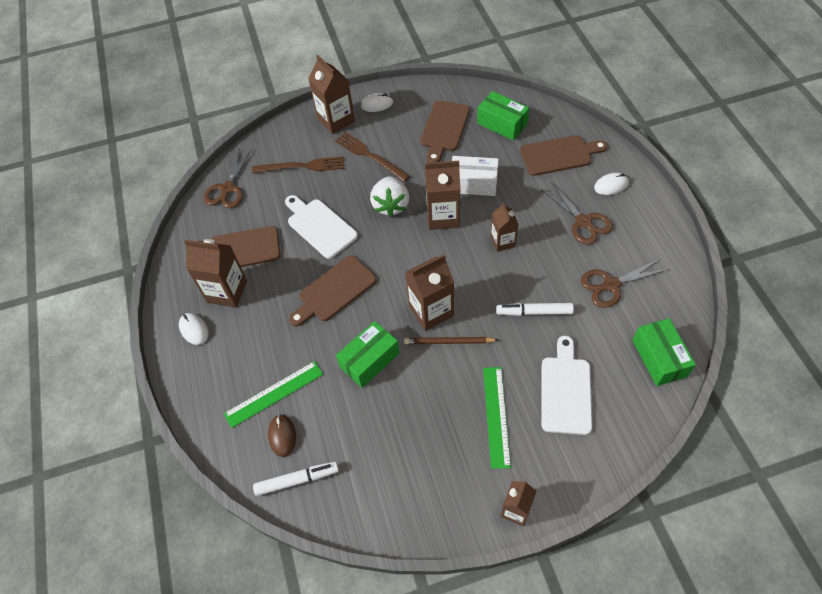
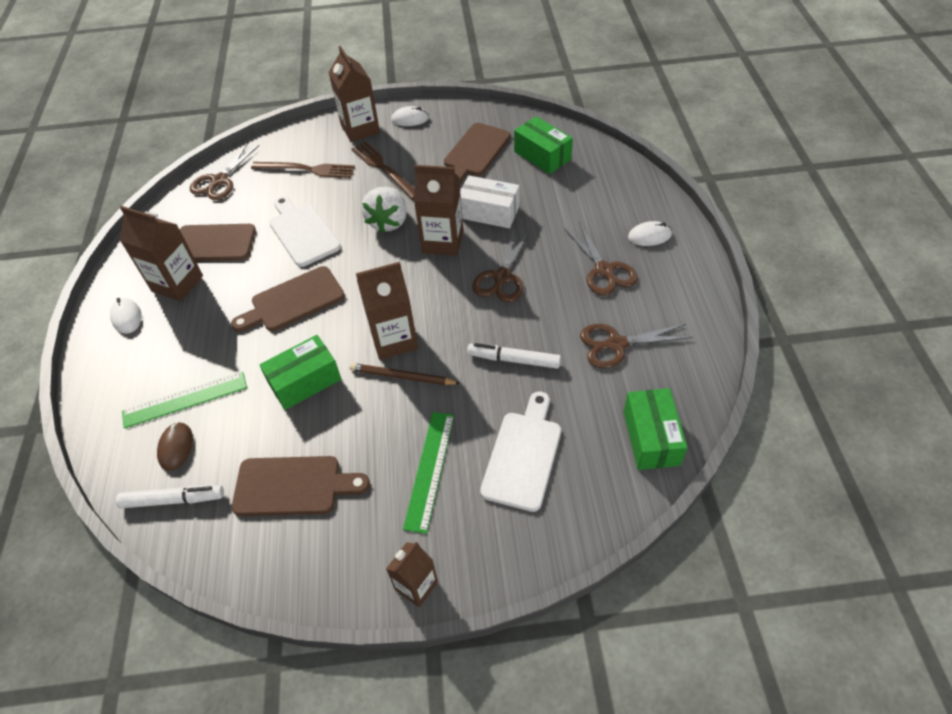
camera: 10 degrees right, 5 degrees down
(502, 241) = (502, 278): brown carton -> brown scissors
(559, 155) = (598, 196): brown cutting board -> brown cutting board (293, 486)

